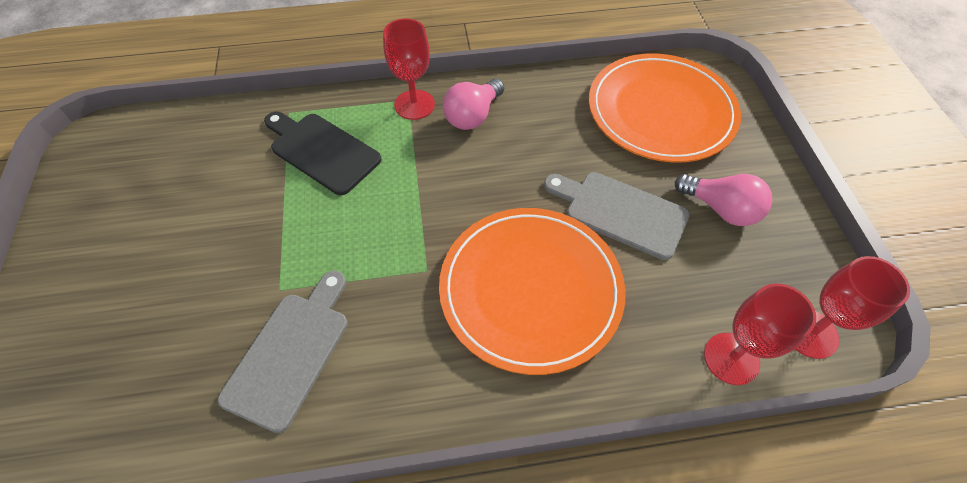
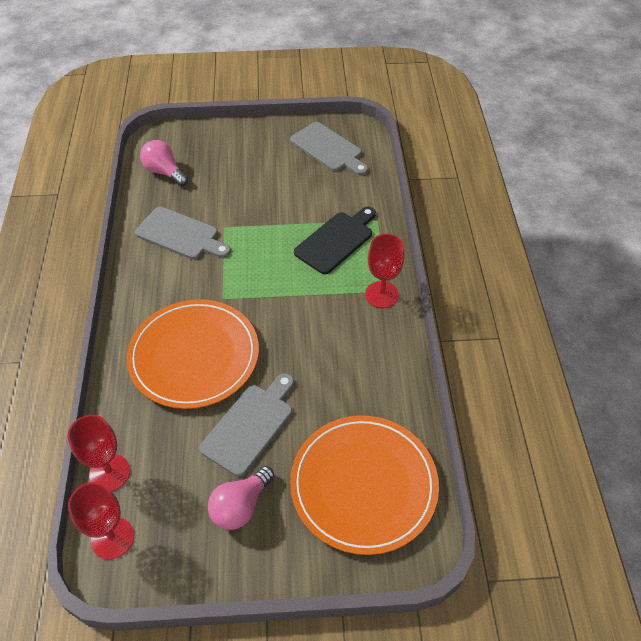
camera: 95 degrees right, 5 degrees down
(127, 171) = (328, 149): none -> grey cutting board
(473, 116) = (366, 333): pink light bulb -> pink light bulb (164, 172)

